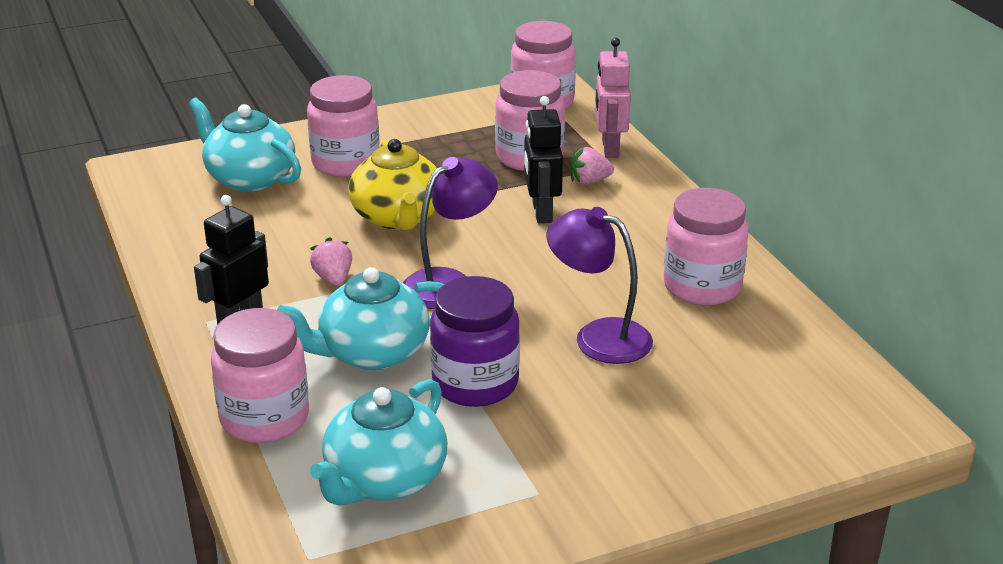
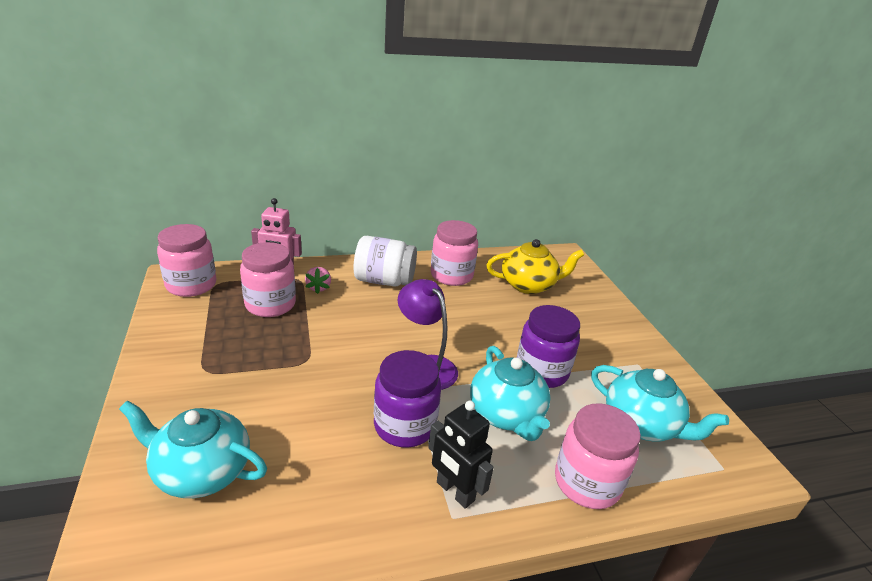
camera: 85 degrees left, 0 degrees up
(249, 178) = (201, 471): turquoise teapot -> turquoise teapot turned 60 degrees clockwise
(333, 279) = (405, 425): pink strawberry -> purple jar
(345, 163) = (215, 399): pink jar -> none
(398, 217) = (326, 379): yellow teapot -> yellow teapot (529, 285)
(541, 212) = (349, 313): black robot -> none
(598, 336) = (495, 317): purple lamp -> none
(642, 228) = (384, 281): none -> white jar

